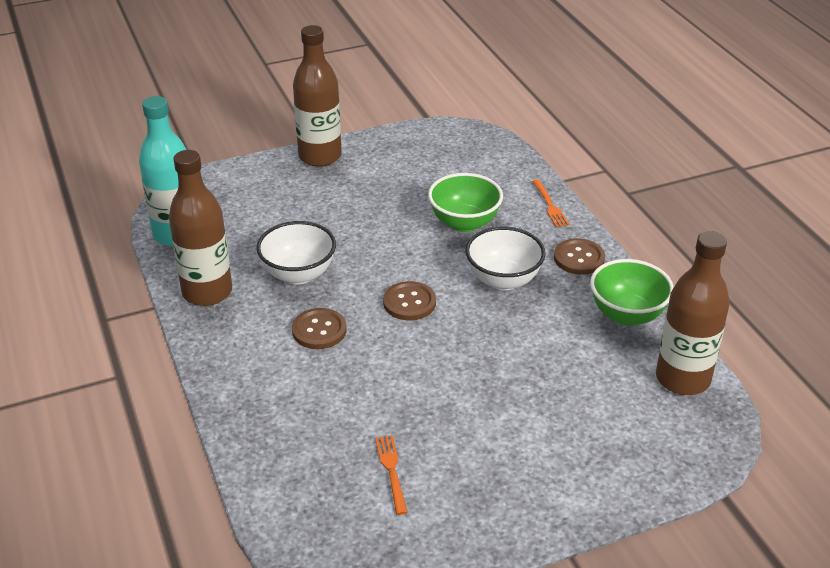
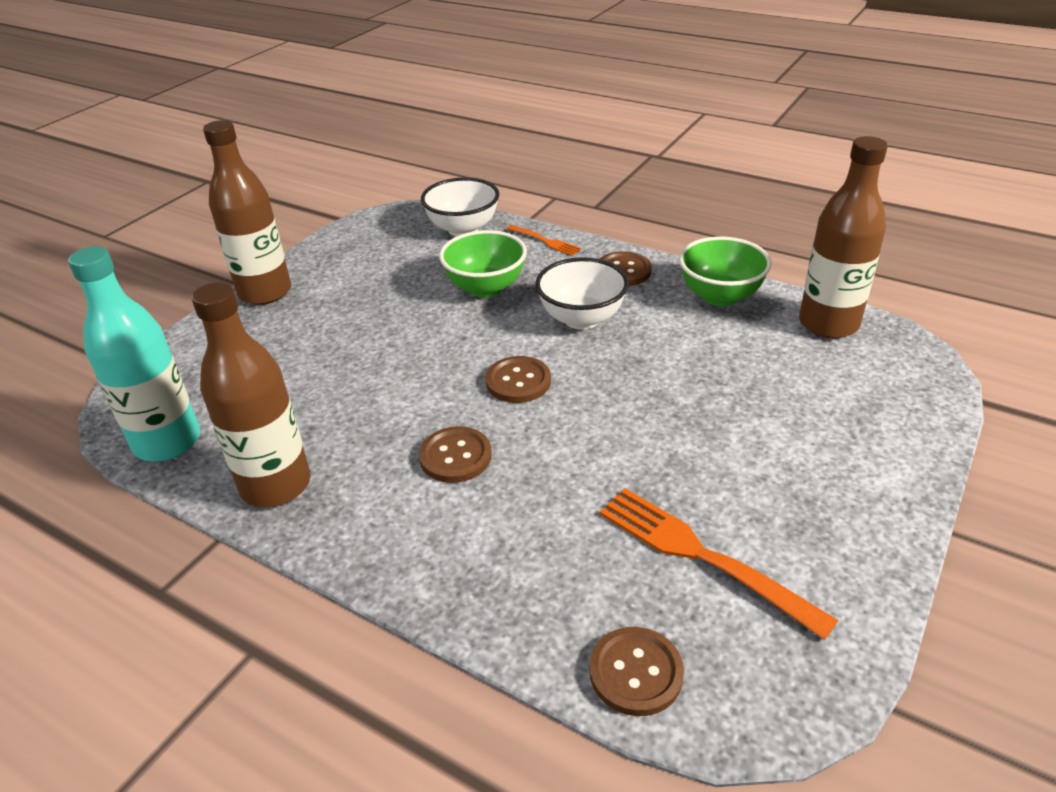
camera: 35 degrees left, 0 degrees up
(282, 503) = (636, 672): none -> brown button
(298, 274) = (367, 412): white bowl -> white bowl (463, 229)
(391, 471) = (702, 556): orange fork -> orange fork, size x1.86

